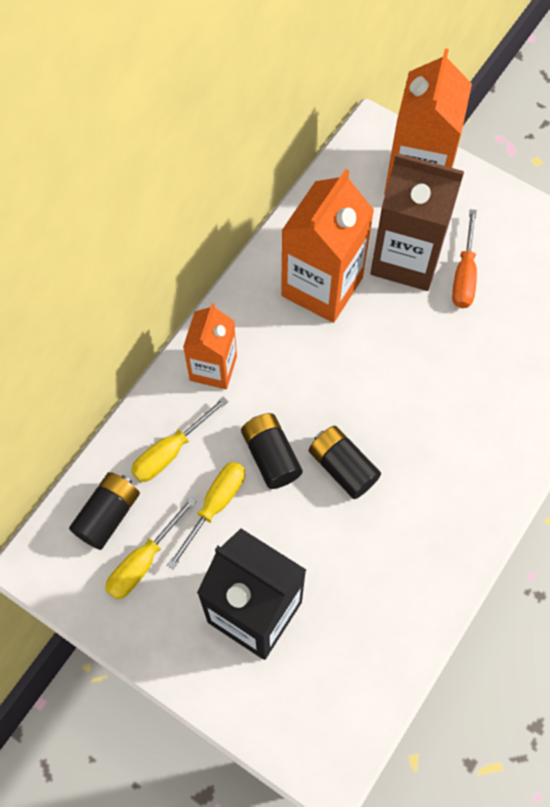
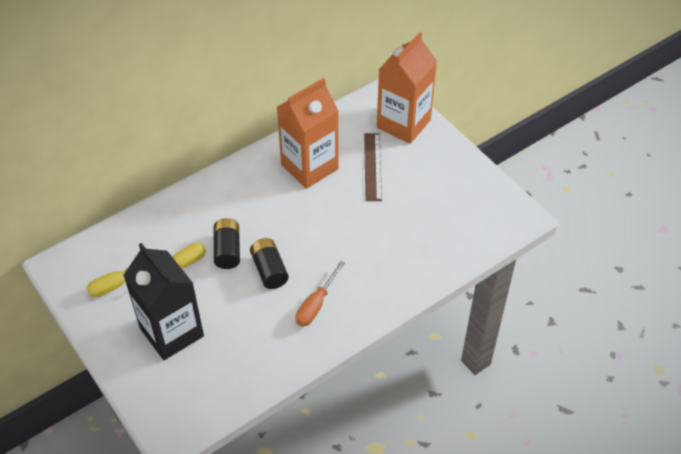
camera: 20 degrees right, 15 degrees down
(108, 515) = (111, 252): black battery -> none
(170, 451) = (167, 229): yellow screwdriver -> none
(213, 368) = (217, 192): orange carton -> none
(407, 258) = (372, 166): brown carton -> brown ruler
(464, 275) = (405, 186): orange screwdriver -> orange screwdriver (316, 305)

